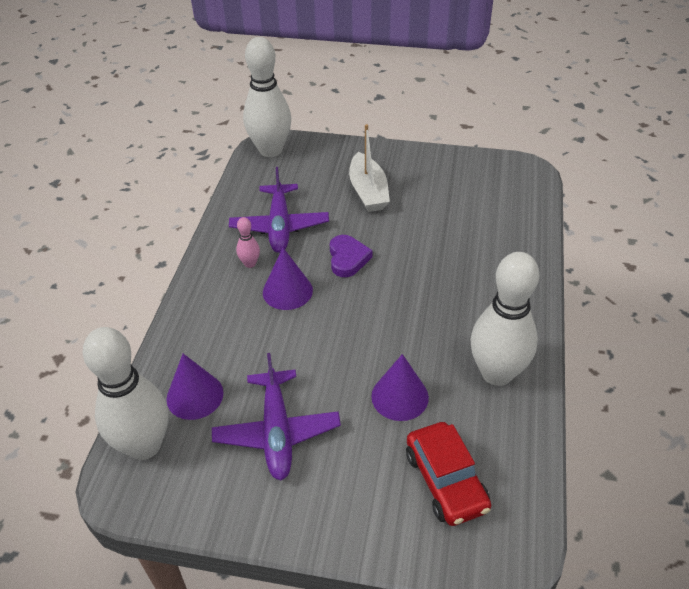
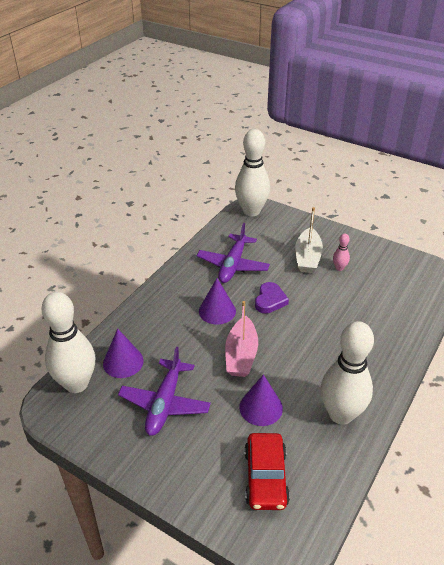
camera: 20 degrees right, 5 degrees down
(250, 264) = (200, 285): pink bowling pin -> pink bowling pin (339, 268)
(344, 338) = (241, 355): none -> pink boat

